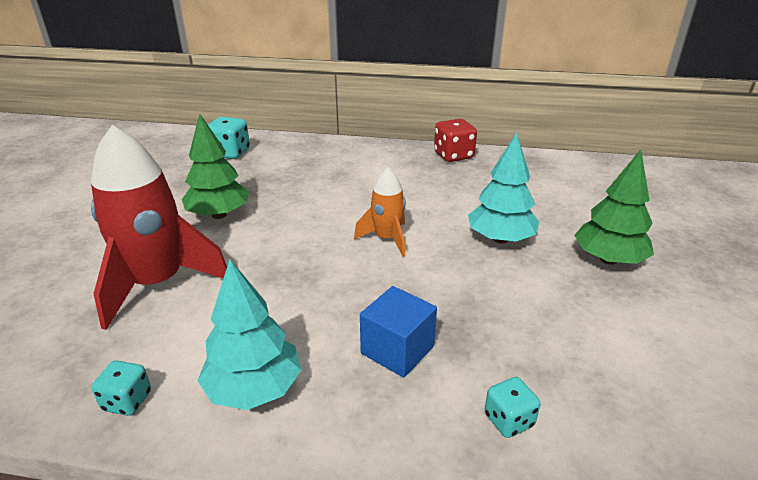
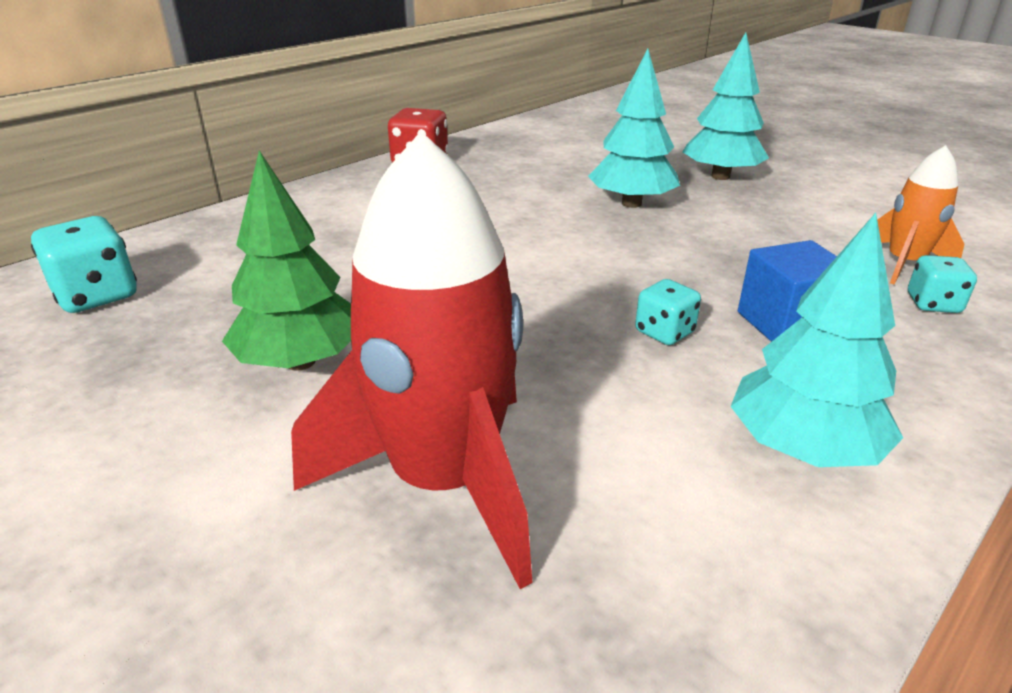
camera: 55 degrees left, 0 degrees up
(127, 401) = (763, 592): turquoise dice -> turquoise dice (664, 332)
(387, 239) = (554, 258): orange rocket -> orange rocket (904, 264)
(608, 259) = (720, 176): green tree -> turquoise tree

